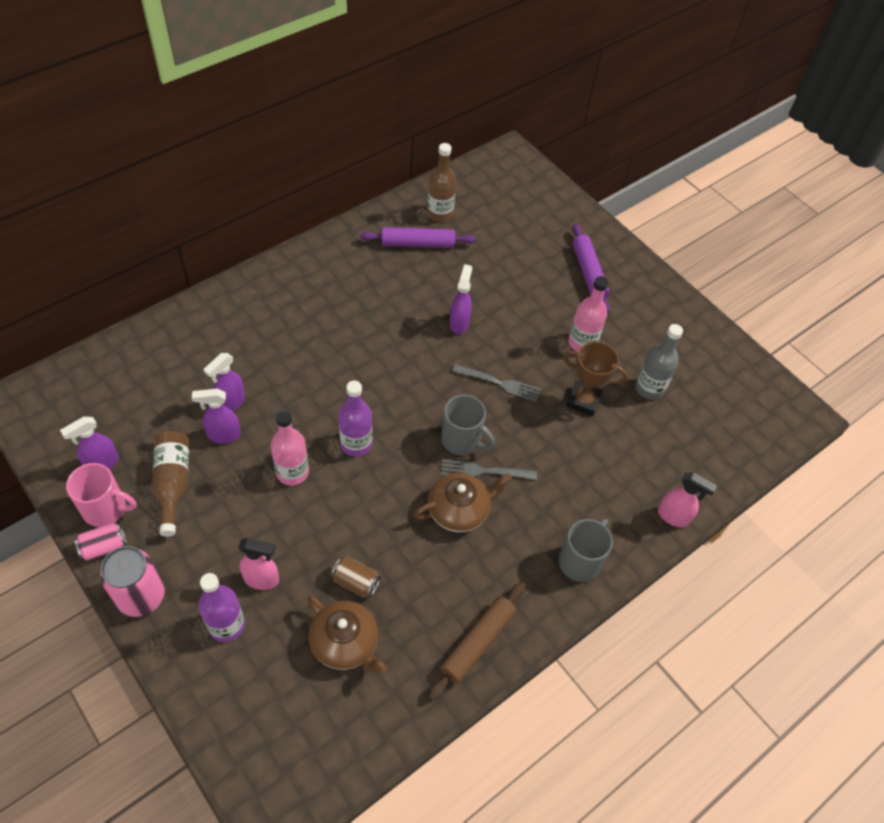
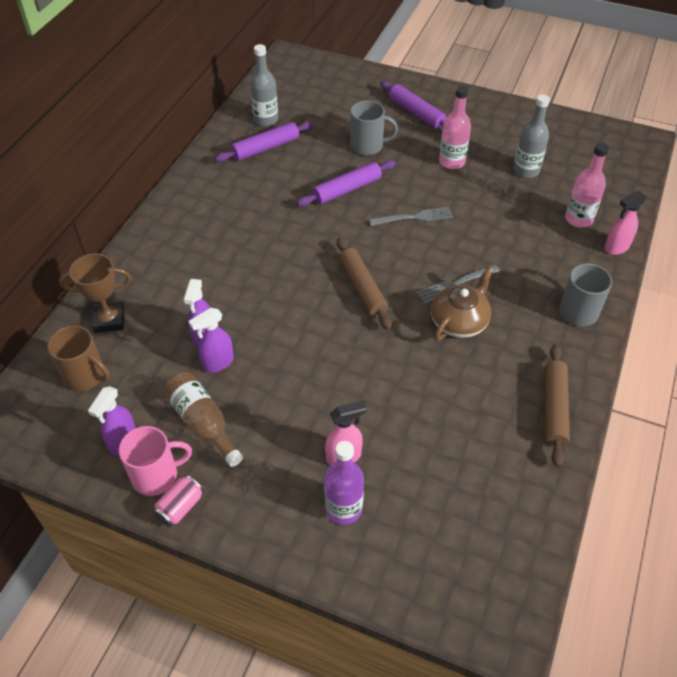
camera: 25 degrees left, 5 degrees down
(114, 389) = (85, 376): none -> brown mug
(141, 596) = (248, 528): pink can -> none
(292, 472) = (301, 362): pink bottle -> pink bottle (578, 219)
(345, 642) = (453, 466): brown teapot -> none
(355, 582) = (423, 416): brown can -> none
(356, 444) = (337, 314): purple bottle -> none
(397, 430) = (362, 288): none -> brown rolling pin
(439, 213) = (266, 119): brown bottle -> grey bottle
(459, 323) = (347, 189): purple spray bottle -> purple rolling pin
(462, 440) = (420, 271): grey mug -> grey mug (368, 146)
(583, 400) = (486, 200): brown trophy -> brown trophy (109, 320)
(673, 517) = (616, 247): pink spray bottle -> pink spray bottle turned 150 degrees clockwise

